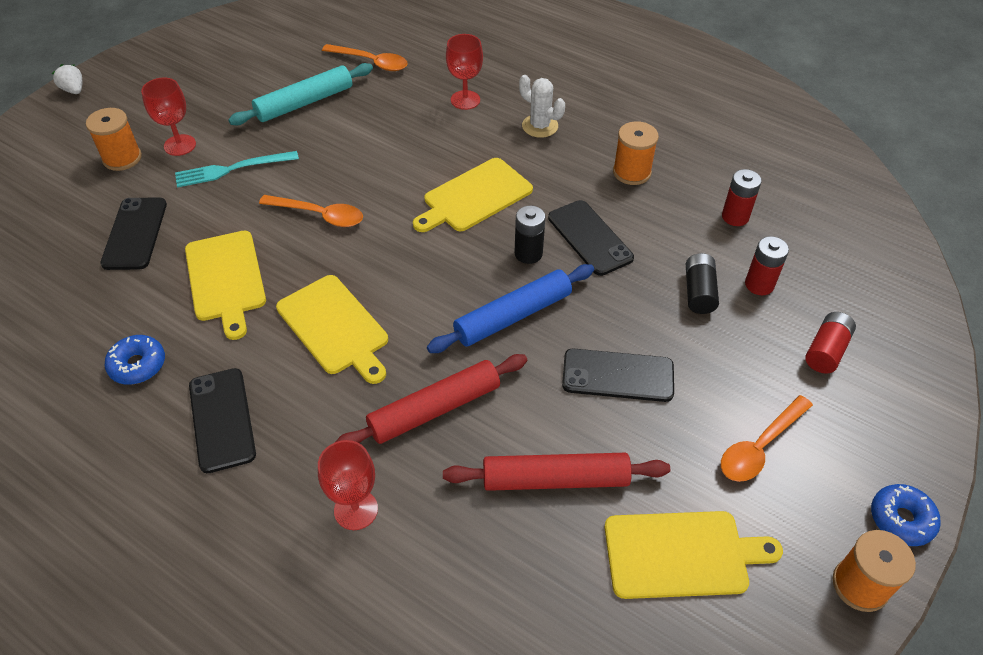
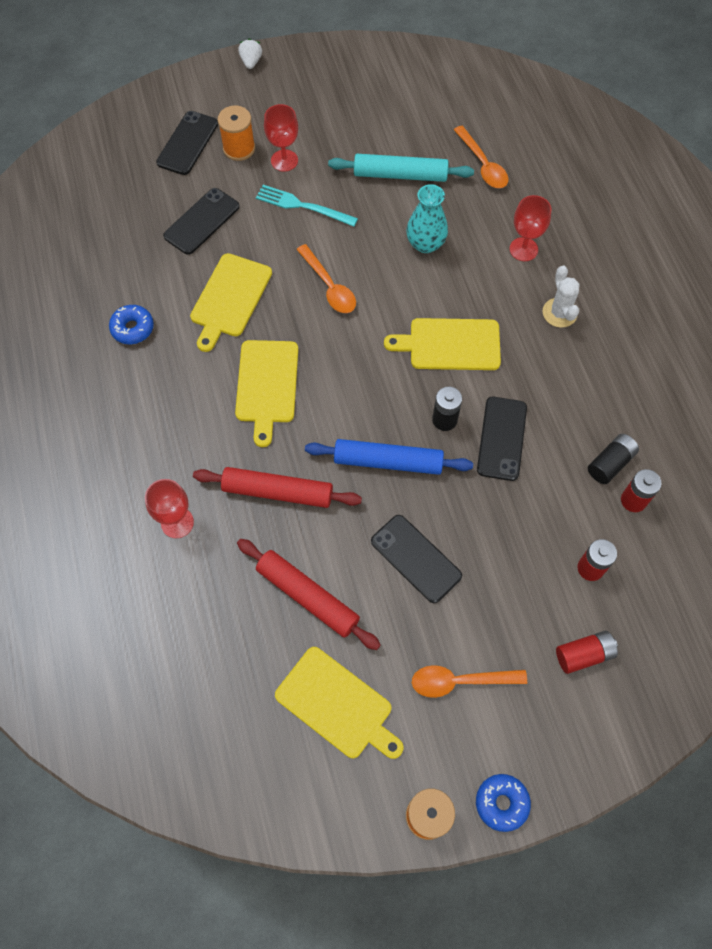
camera: 40 degrees right, 15 degrees up
(222, 419) = (151, 404): black phone -> black phone (188, 143)
(377, 138) = (425, 244): none -> turquoise vase
(631, 172) = (591, 404): orange spool -> none
(699, 292) = (538, 540): black battery -> black battery (610, 463)

